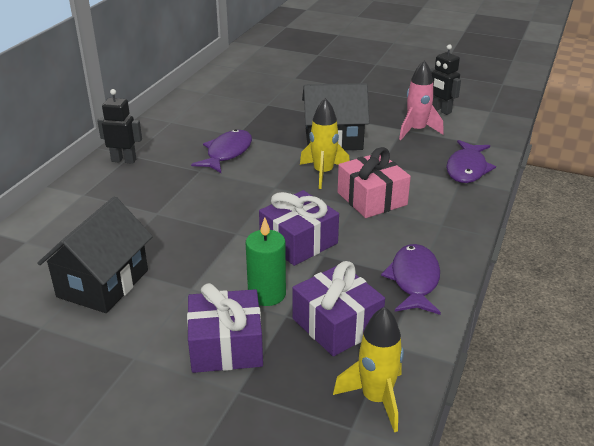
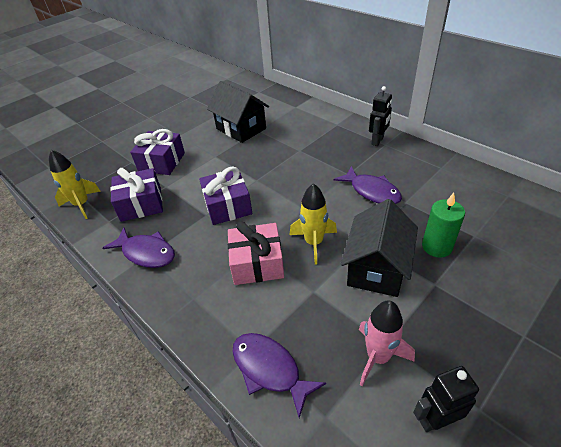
camera: 115 degrees right, 10 degrees up
(267, 294) = (188, 182): green candle -> green candle (436, 247)

